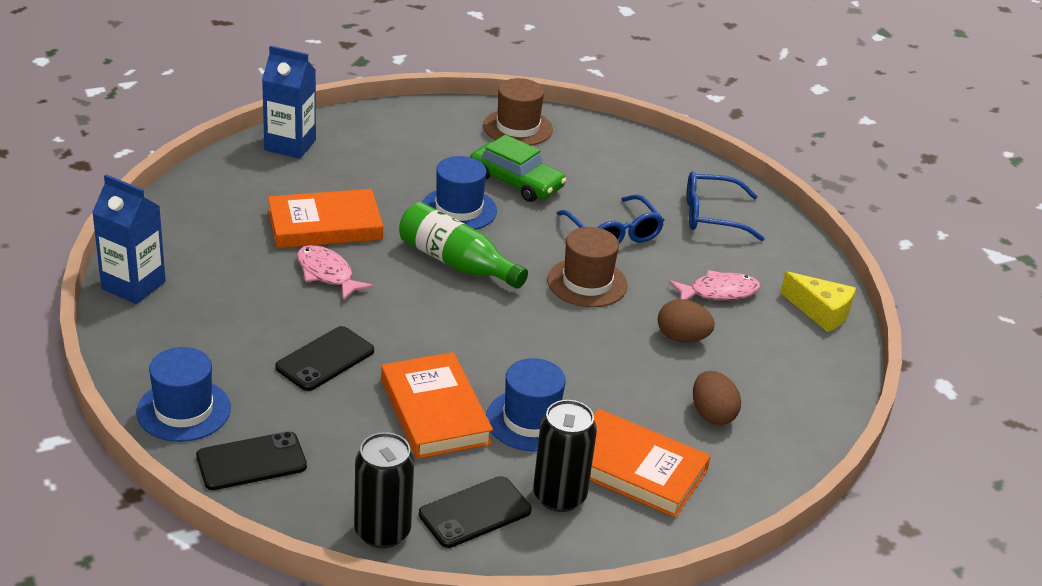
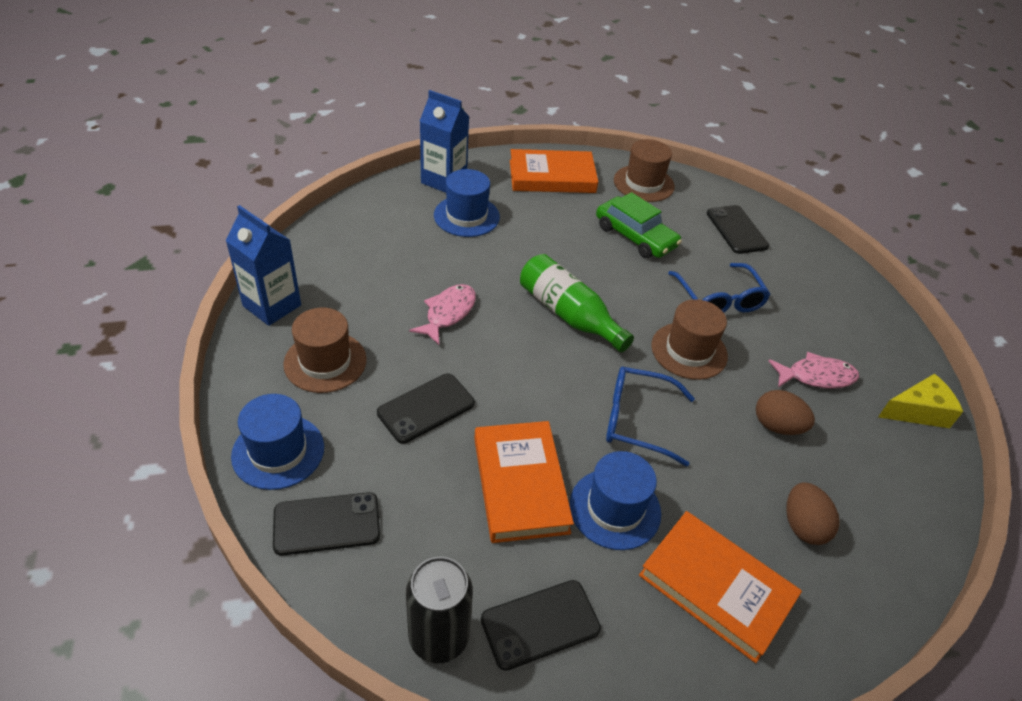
camera: 10 degrees right, 10 degrees up
(208, 330) = (325, 362): none -> brown hat
(325, 225) = (457, 262): orange book -> orange book (552, 176)
(327, 274) = (448, 313): pink fish -> pink fish turned 60 degrees clockwise
(458, 209) = (579, 259): blue hat -> blue hat (466, 216)
(559, 496) = (632, 614): black can -> none
(626, 165) = (736, 230): none -> black phone
(712, 216) = (813, 291): blue glasses -> blue glasses (637, 420)
(820, 312) = (918, 411): yellow cheese -> yellow cheese turned 60 degrees counterclockwise

